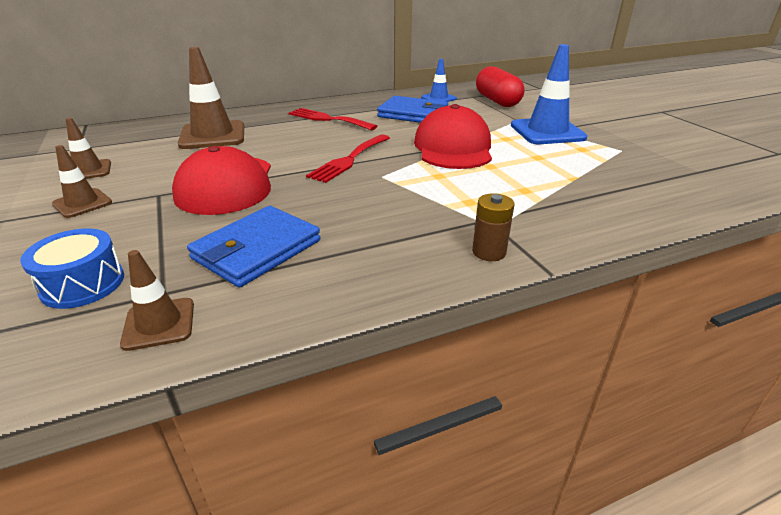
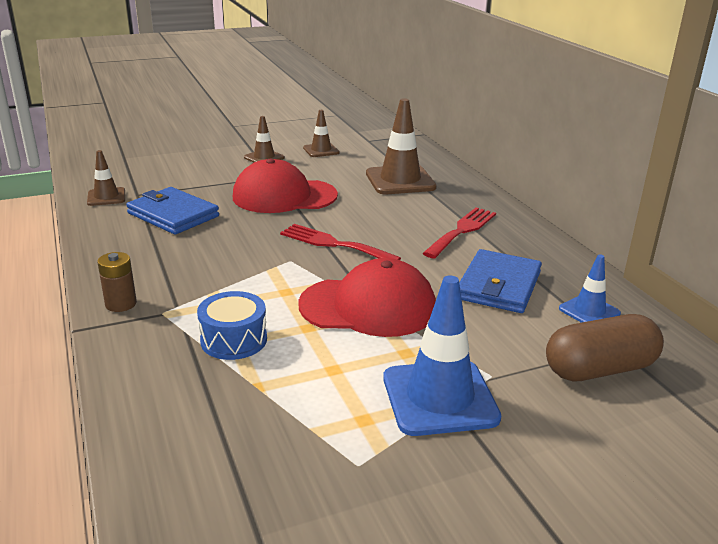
camera: 90 degrees right, 5 degrees down
(83, 284) = (158, 174): blue drum -> blue drum (234, 340)
(497, 101) = (599, 369): red capsule -> brown capsule

